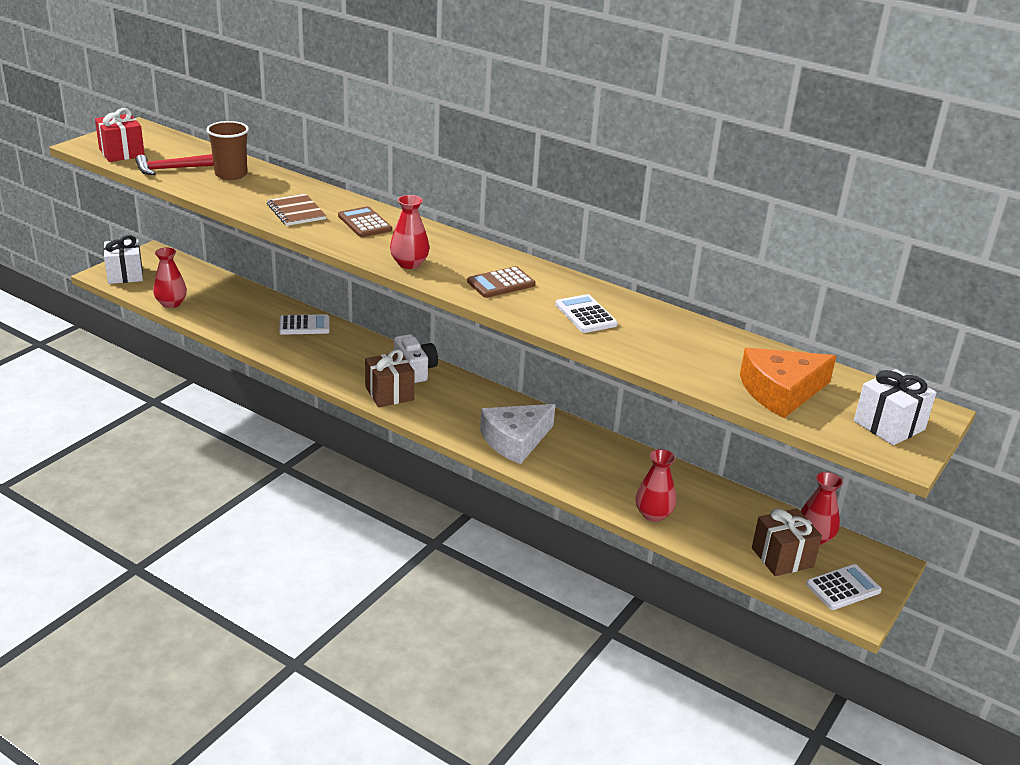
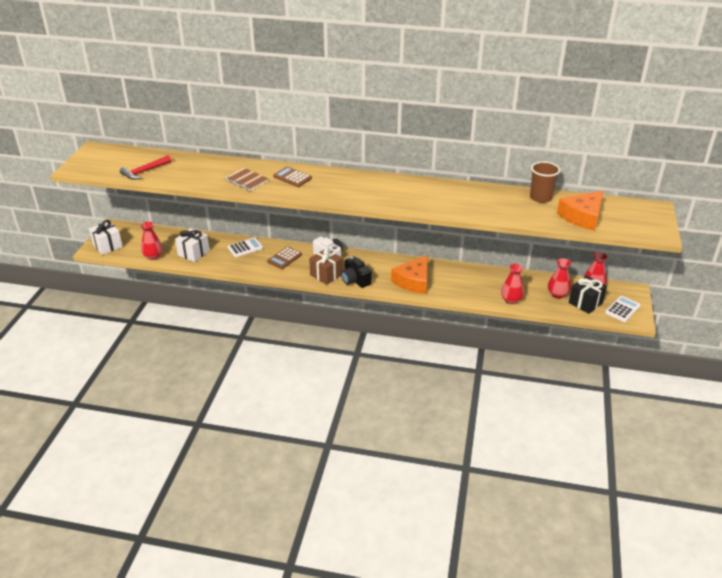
camera: 20 degrees left, 5 degrees up
(121, 153) = (102, 168): red gift -> none
(231, 174) = (185, 166): brown cup -> brown cup (540, 198)
(409, 264) = (340, 196): red vase -> red vase (557, 294)
(426, 413) = (355, 280): none -> black camera
(501, 283) = (398, 194): brown calculator -> brown calculator (284, 258)
(515, 440) = (413, 281): white cheese -> orange cheese
(585, 315) = (457, 201): white calculator -> none
(782, 557) = (585, 303): brown gift -> black gift
(889, 425) = (642, 220): white gift -> white gift (193, 253)

